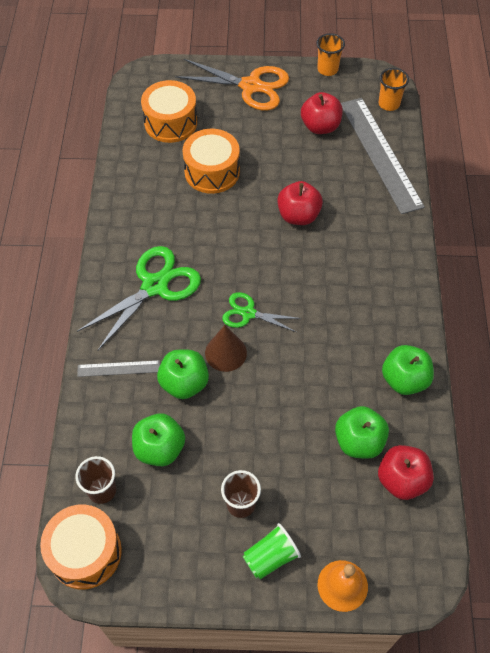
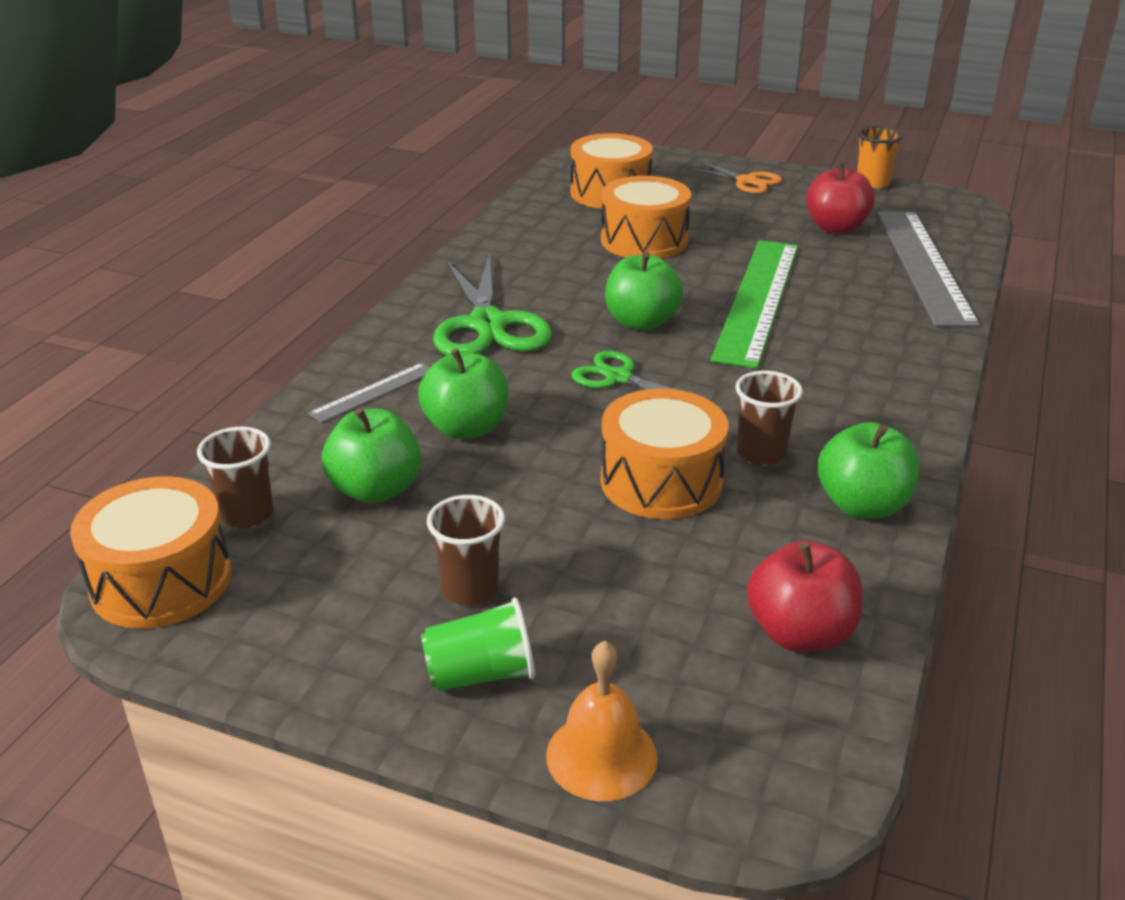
camera: 20 degrees right, 25 degrees down
(118, 368) = (373, 392): grey ruler -> grey ruler turned 60 degrees counterclockwise
(155, 286) = (488, 324): green scissors -> green scissors turned 105 degrees clockwise
(225, 353) = (555, 410): brown cone -> none
(251, 86) = (746, 181): orange scissors -> orange scissors, size x0.57
(298, 216) = (757, 299): red apple -> green ruler
(302, 393) = (661, 481): none -> orange drum
(344, 355) = (761, 453): none -> brown cup
(359, 441) = (737, 562): green apple -> green apple (641, 322)
(389, 104) = (958, 225): orange cup -> none

